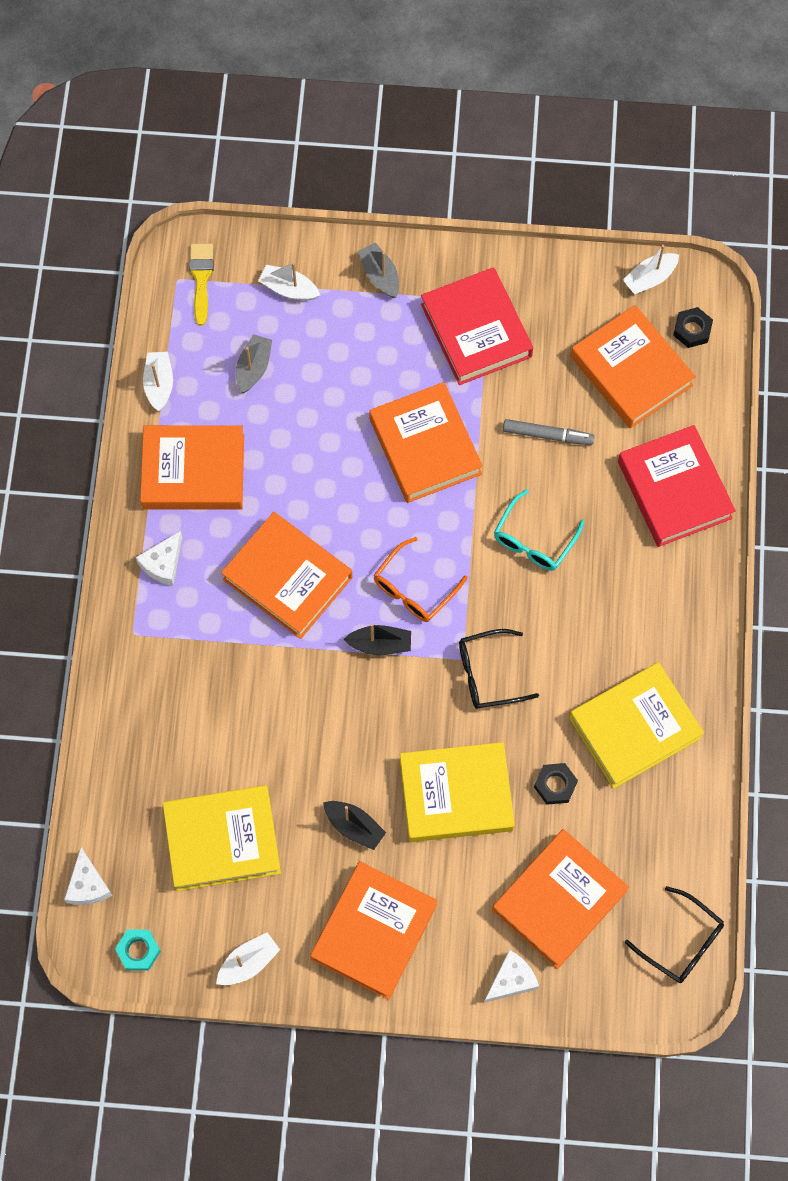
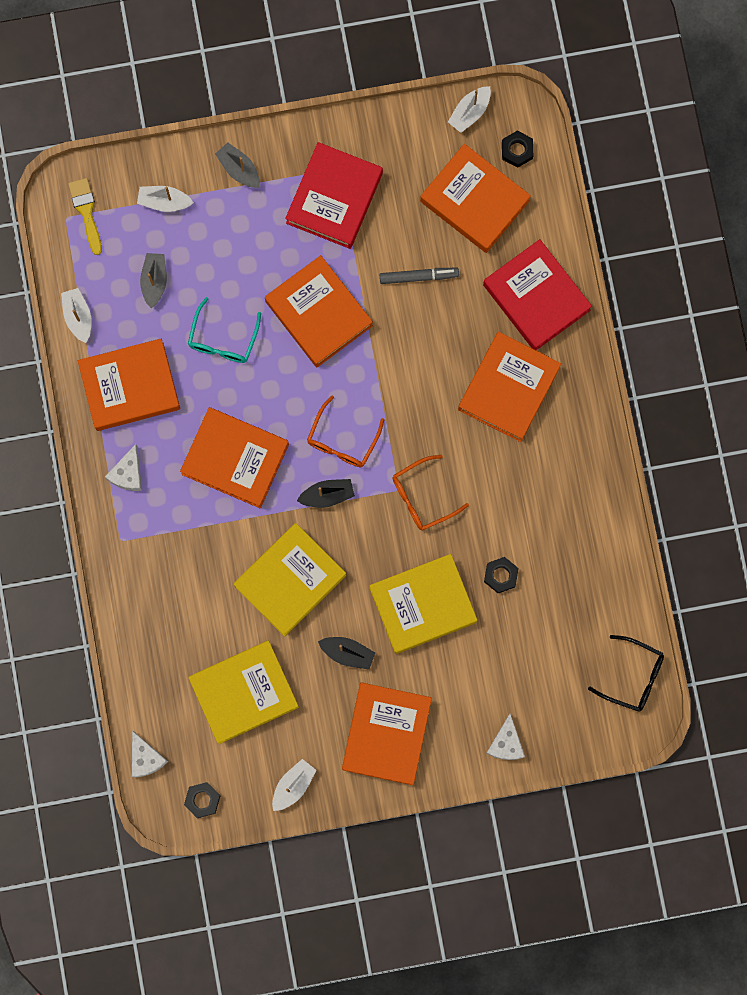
camera: 15 degrees left, 10 degrees up
(138, 951) = (202, 800): turquoise nut -> black nut
(476, 330) = (334, 198): red book -> red book turned 60 degrees clockwise
(487, 674) = (422, 497): black glasses -> orange glasses
(511, 980) = (506, 743): white cheese -> white cheese turned 150 degrees clockwise
(533, 540) = (430, 372): turquoise glasses -> turquoise glasses (223, 339)
(559, 900) = (527, 669): orange book -> orange book (508, 388)
(634, 727) = (553, 510): yellow book -> yellow book (290, 580)

